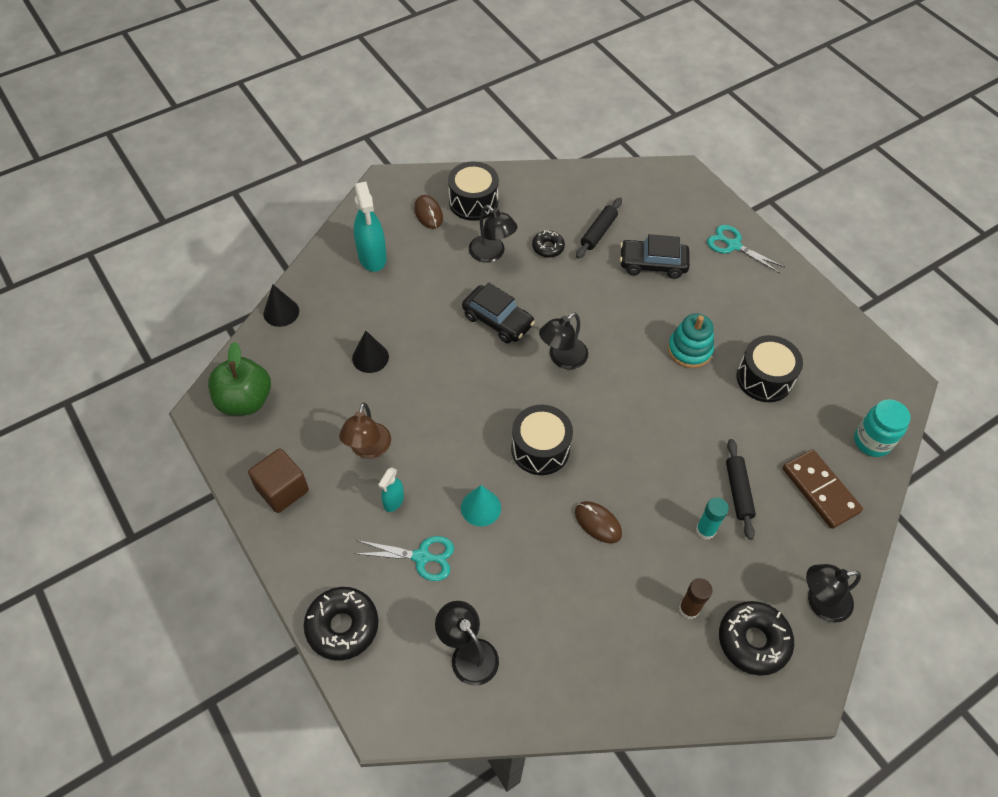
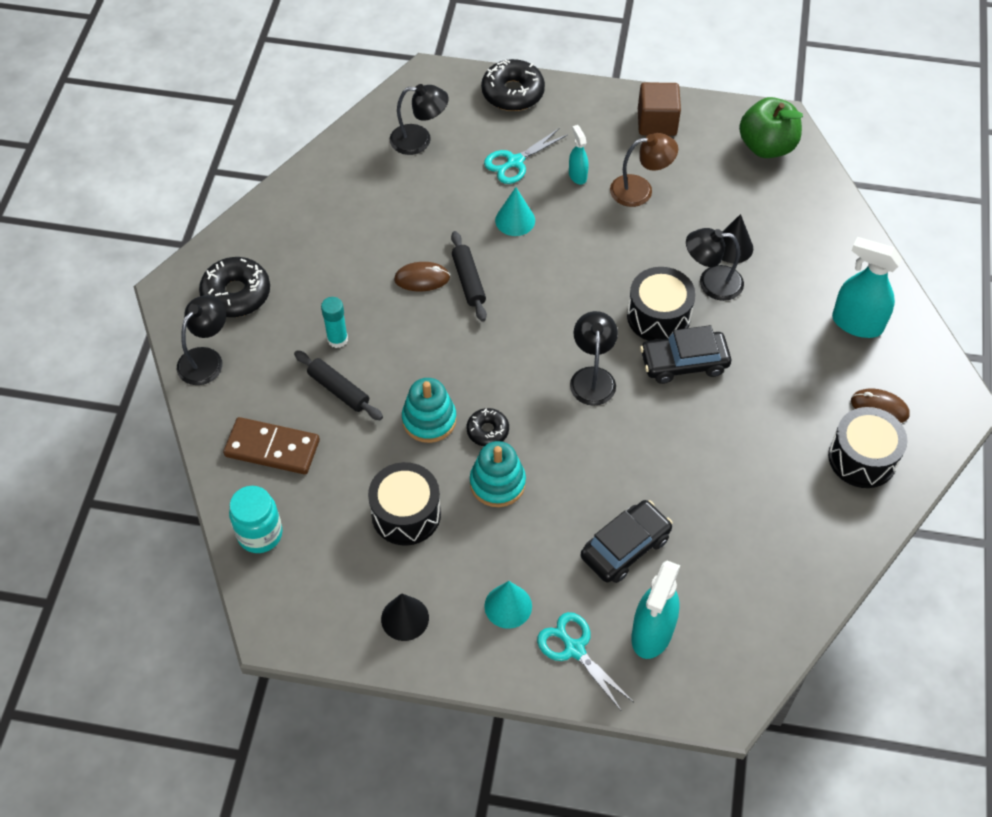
camera: 135 degrees right, 0 degrees up
(281, 312) = (846, 220): black cone -> black cone (405, 618)
(368, 449) = (640, 190): brown lamp -> brown lamp turned 120 degrees clockwise
(491, 254) = (772, 419): black lamp -> black lamp (711, 283)
(540, 449) = (522, 293): black drum -> black drum (658, 316)
(548, 247) = (736, 473): black donut -> black donut (487, 431)
(598, 232) = (714, 536): black rolling pin -> black rolling pin (468, 281)
(684, 221) = (652, 633): none -> turquoise spray bottle
(689, 609) = (300, 277): brown glue stick -> none
(694, 420) = (429, 420): none -> turquoise stacking toy
(733, 245) = (574, 649): turquoise scissors -> turquoise scissors turned 120 degrees counterclockwise
(749, 289) = (508, 606): none -> turquoise cone

